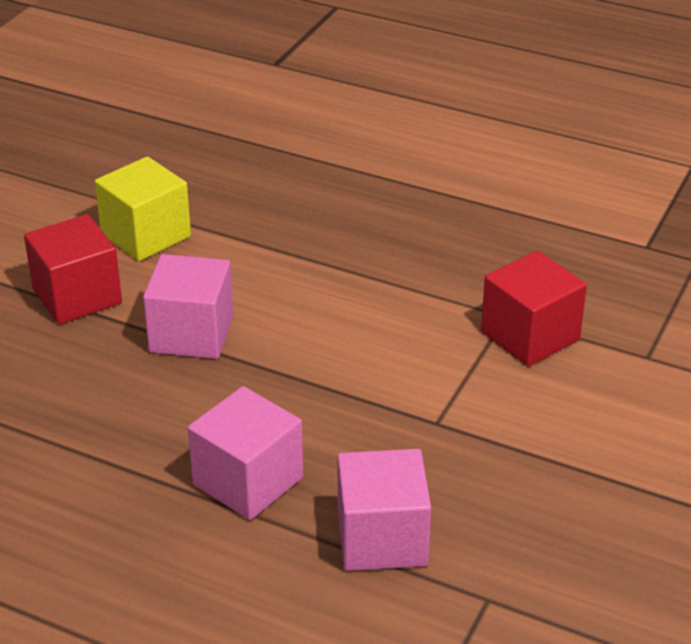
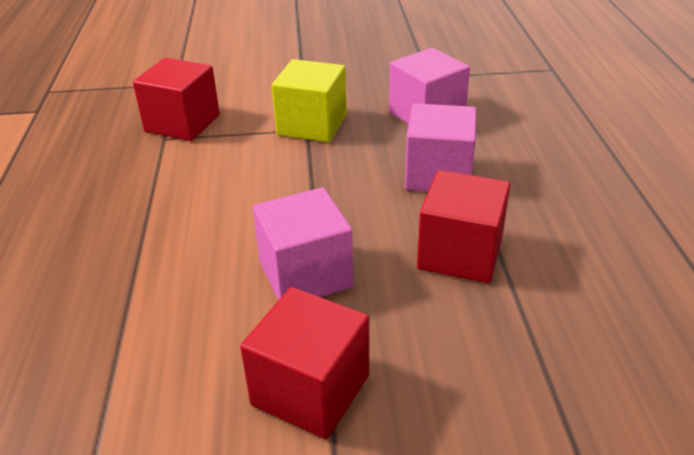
camera: 120 degrees left, 0 degrees up
(120, 432) = (460, 254): none -> red cube
(146, 235) = (156, 397): yellow cube -> yellow cube (312, 125)

